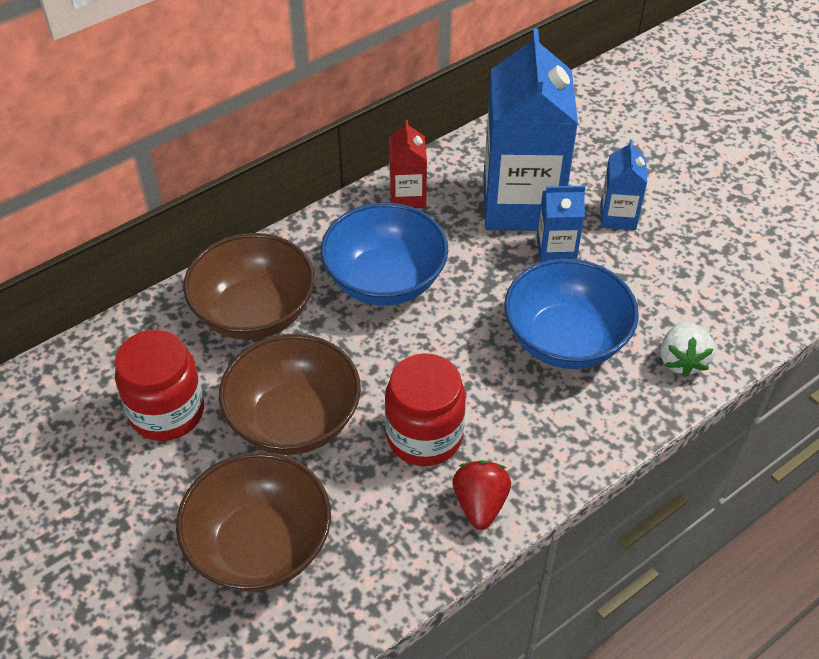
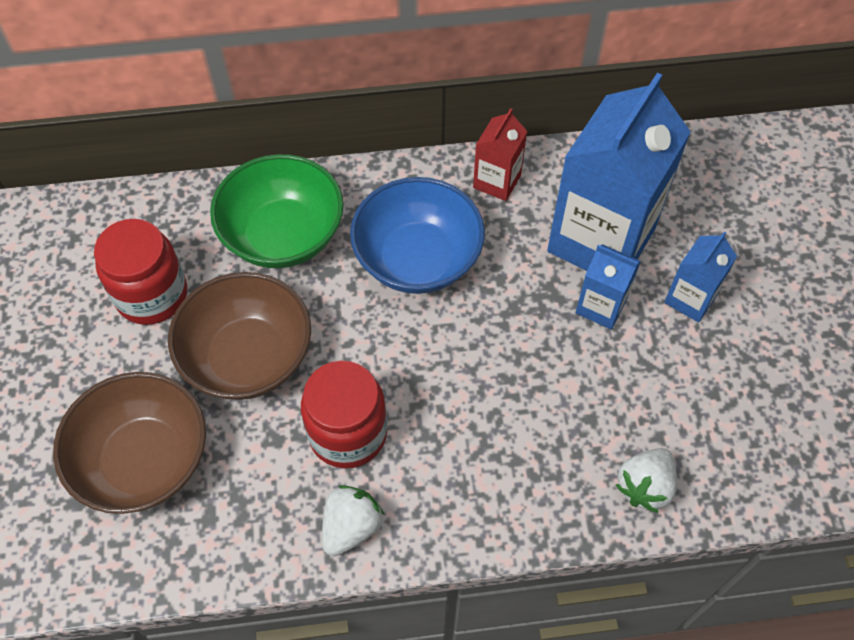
camera: 30 degrees right, 10 degrees up
(254, 313) = (283, 235): brown bowl -> green bowl
(480, 504) = (351, 527): red strawberry -> white strawberry
(565, 340) = (544, 405): blue bowl -> none

